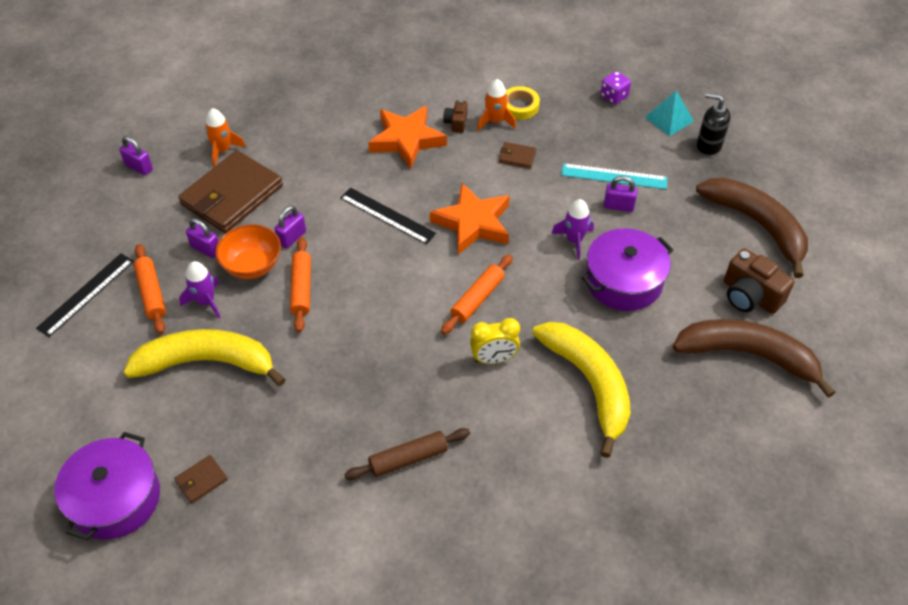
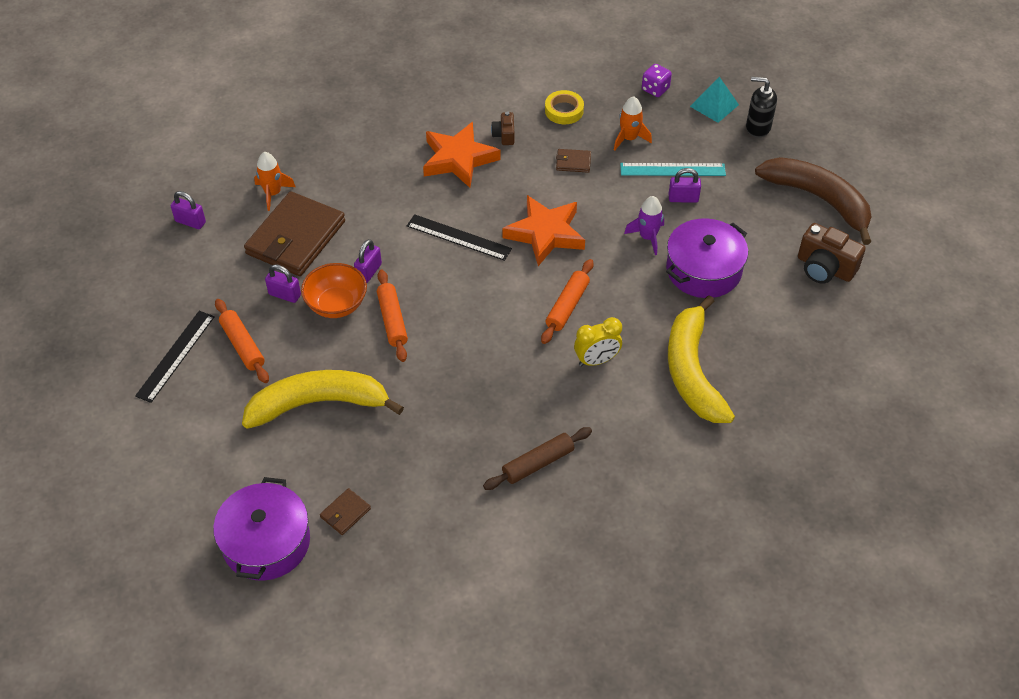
camera: 10 degrees left, 0 degrees up
(206, 302) = (300, 346): purple rocket -> none
(495, 121) = (543, 129): orange rocket -> orange rocket (629, 138)
(589, 384) = (692, 371): yellow banana -> yellow banana turned 150 degrees counterclockwise
(748, 355) = (833, 323): brown banana -> none

